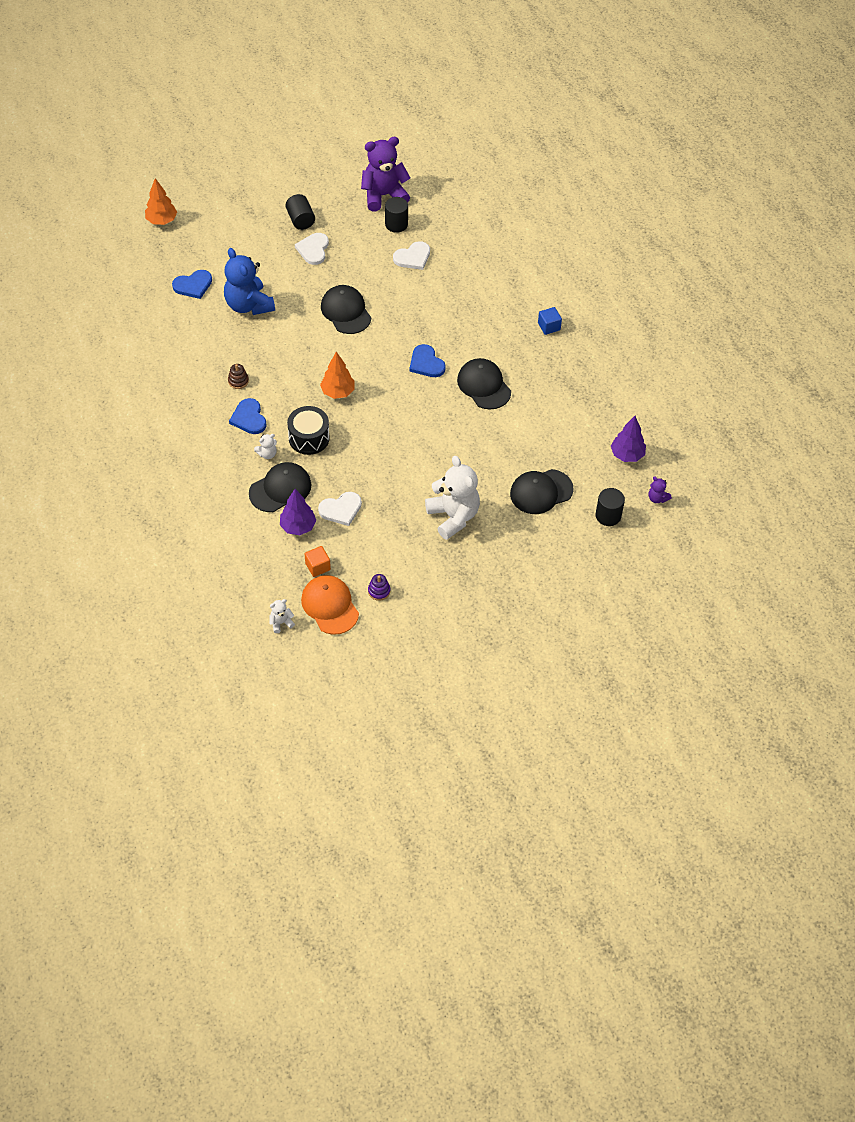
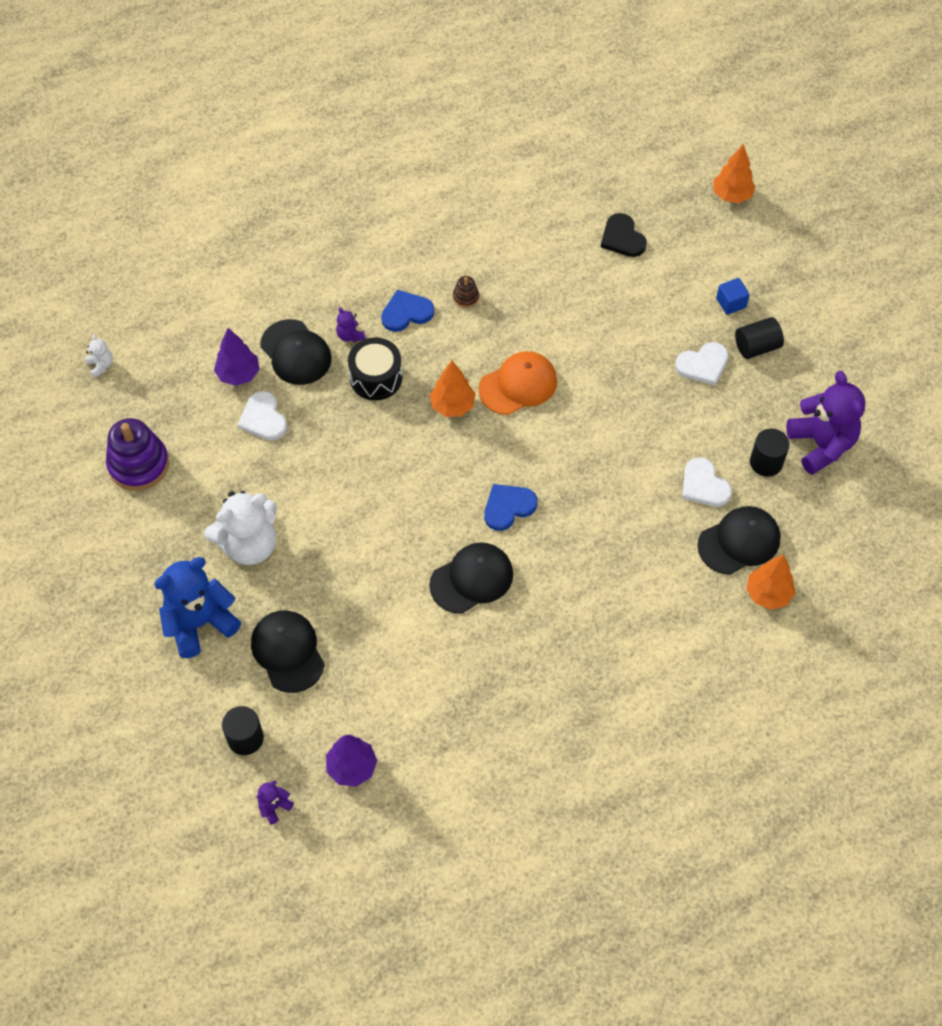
camera: 90 degrees right, 5 degrees up
(193, 285) = (622, 238): blue heart -> black heart
(248, 305) = (594, 299): blue teddy bear -> blue teddy bear (200, 623)
(267, 454) = (350, 335): white teddy bear -> purple teddy bear
(313, 249) = (703, 365): white heart -> white heart turned 150 degrees clockwise
(318, 566) = (178, 398): orange cube -> none
(330, 606) = (121, 413): orange cap -> orange cap (518, 385)
(346, 311) = (593, 408): black cap -> black cap (739, 542)
(379, 591) = (138, 464): purple stacking toy -> purple stacking toy, size x2.19
(496, 233) = (768, 594): none -> orange tree
(549, 326) = (588, 665): blue cube -> blue cube (731, 303)

